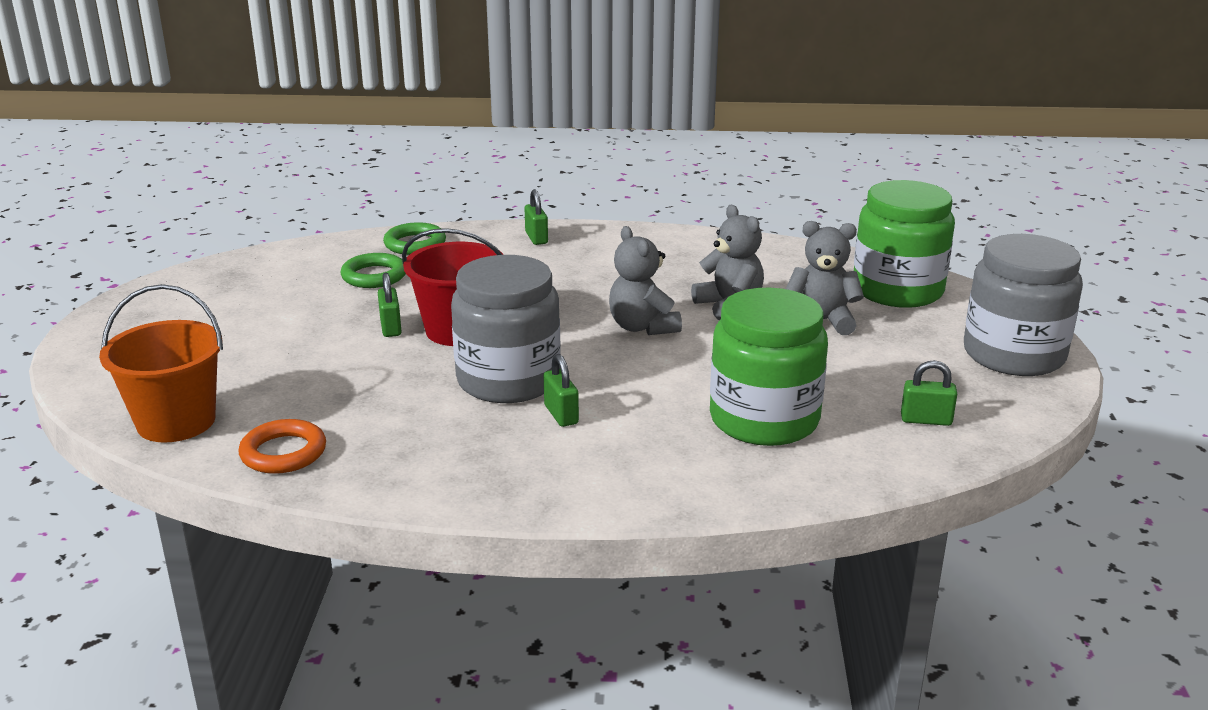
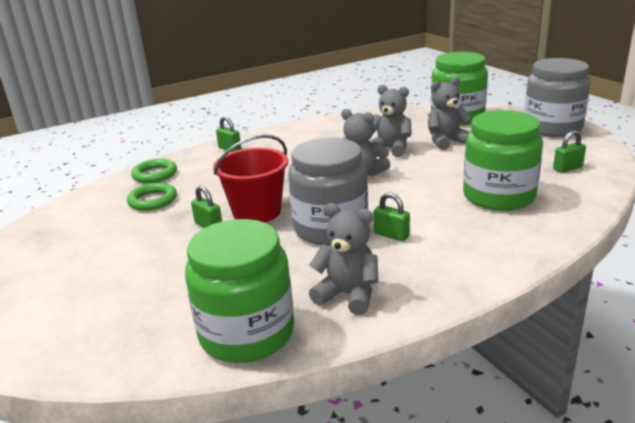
camera: 30 degrees left, 0 degrees up
(176, 422) = (129, 348): orange bucket -> none
(283, 453) = (247, 333): orange ring -> green jar
(422, 458) = (348, 295): none -> grey teddy bear

